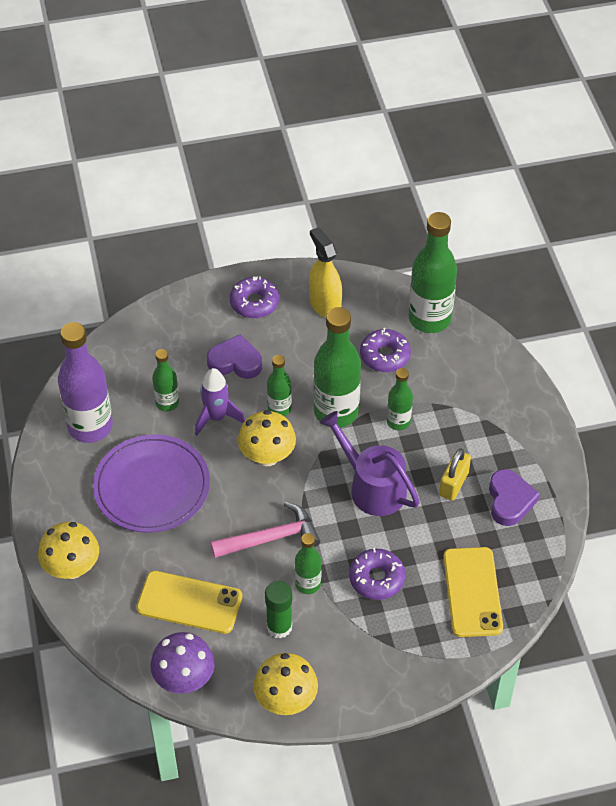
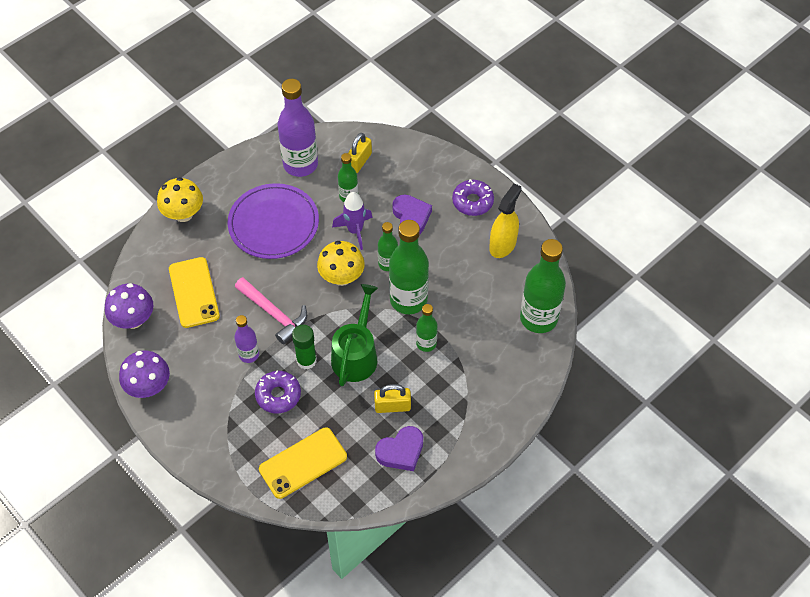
camera: 60 degrees right, 5 degrees up
(128, 372) = (359, 161): none -> yellow padlock
(279, 627) = (204, 354): green glue stick -> green glue stick (306, 360)
(286, 700) = (149, 387): yellow mushroom -> purple mushroom
(308, 584) = (249, 354): green bottle -> purple bottle
(372, 487) = (356, 354): purple watering can -> green watering can
(385, 356) = (482, 306): purple donut -> none

